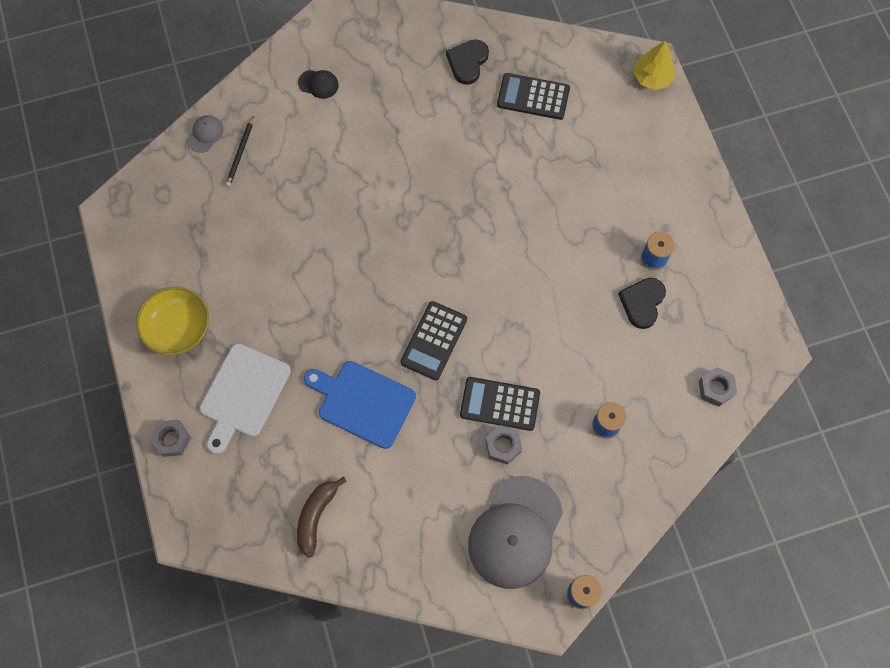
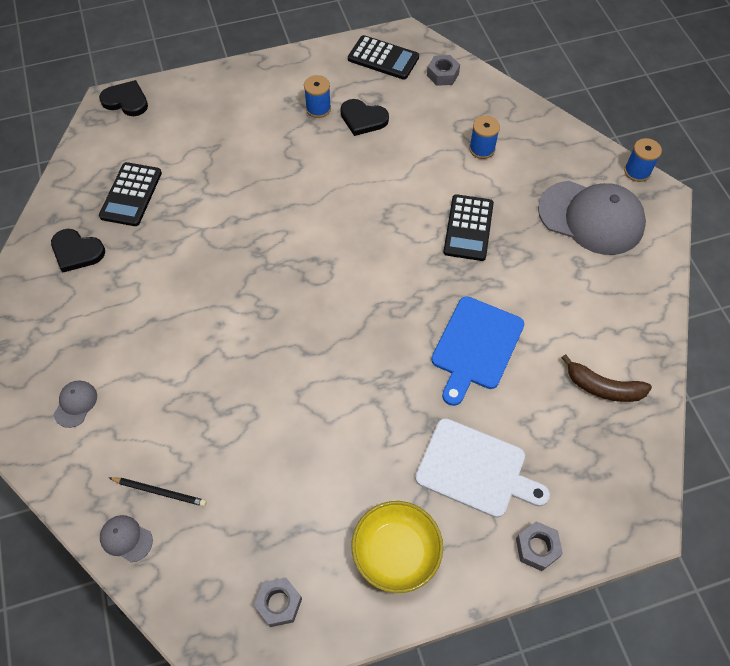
camera: 90 degrees left, 10 degrees down
(318, 84) = (75, 404): black cap -> grey cap
(434, 341) = (405, 283): black calculator -> black calculator (383, 58)
(503, 446) = (510, 226): grey nut -> grey nut (279, 603)
(652, 77) = (126, 101): yellow tree -> black heart

